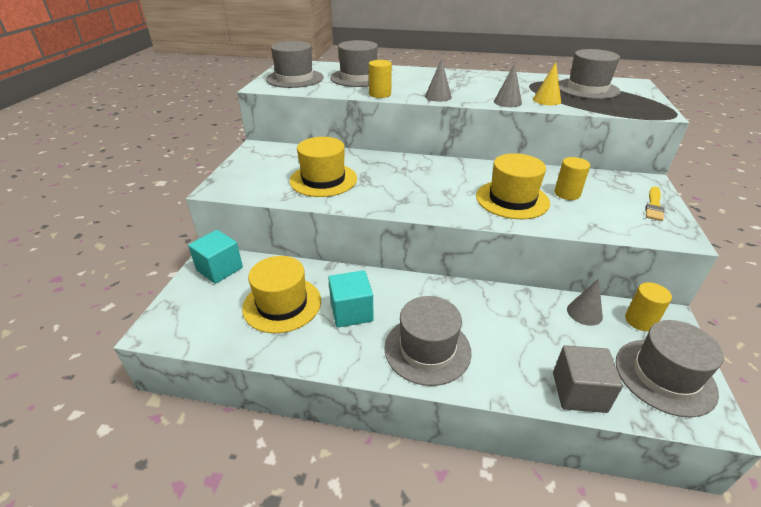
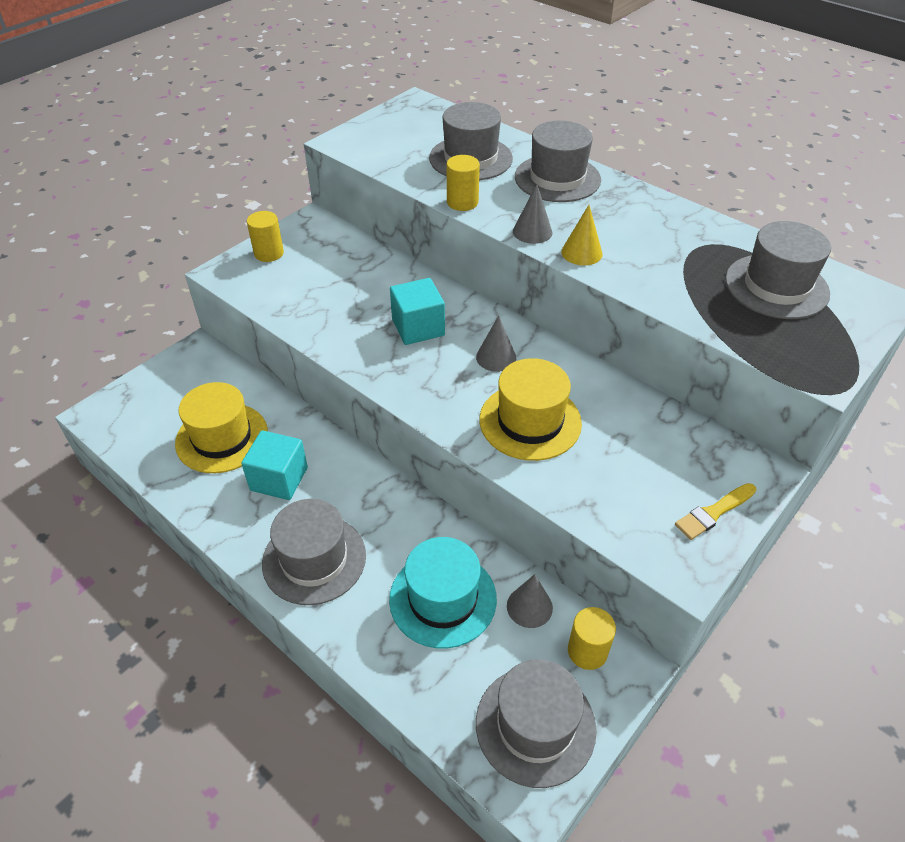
camera: 30 degrees right, 10 degrees up
(220, 269) = (197, 367): turquoise cube -> turquoise cube (418, 327)
(294, 78) = (390, 136): grey hat -> grey hat (557, 178)
(323, 180) = (340, 301): yellow hat -> none
(507, 102) = (615, 274): grey cone -> grey cone (496, 357)
(533, 332) = (443, 599): none -> turquoise hat
(546, 100) = (677, 290): yellow cone -> yellow cone (581, 252)
(567, 194) = (614, 442): yellow cylinder -> yellow cylinder (269, 253)
(579, 392) = (420, 687): grey cube -> none

